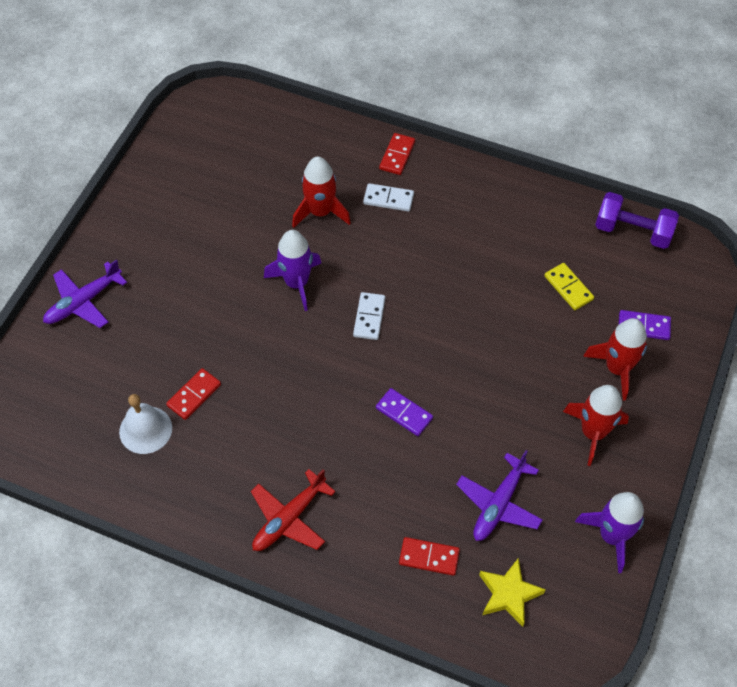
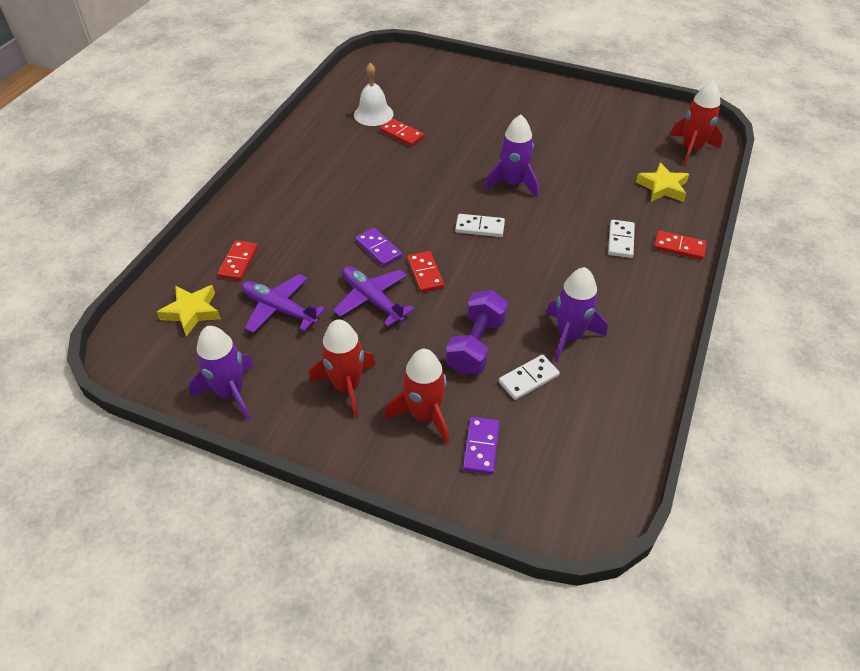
camera: 90 degrees right, 10 degrees down
(84, 301) = (484, 81): purple plane -> purple plane (372, 300)
(289, 518) = (289, 184): red plane -> none
(307, 154) = (662, 187): none -> yellow star
(320, 212) = (595, 196): red rocket -> red rocket (691, 149)
(404, 413) = (378, 249): purple domino -> purple domino turned 75 degrees counterclockwise
(440, 368) = (425, 273): none -> red domino
(516, 253) = (569, 336): none -> purple rocket
(568, 288) = (528, 379): yellow domino -> white domino
(632, 231) = (620, 449): purple dumbbell -> purple dumbbell (476, 345)

